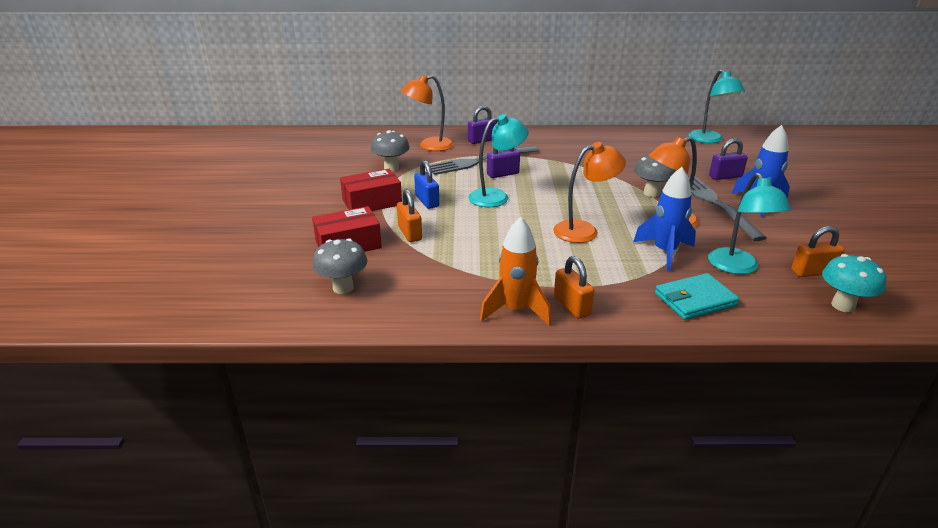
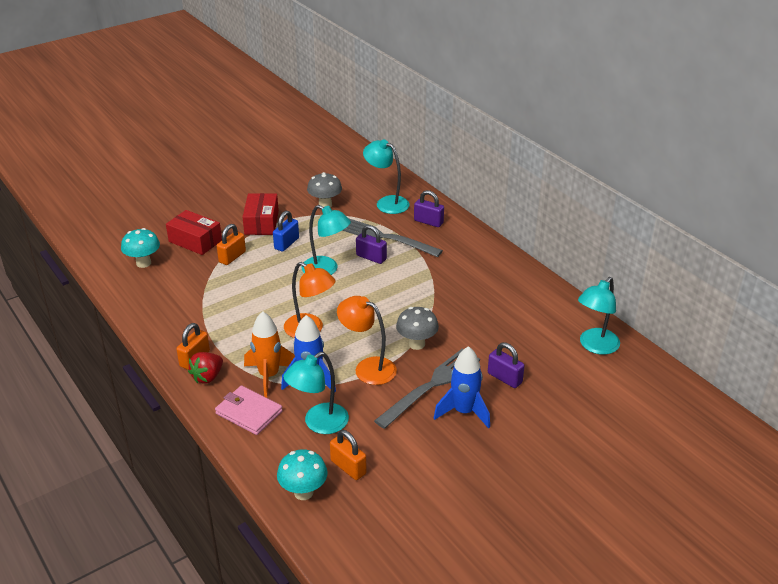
camera: 55 degrees right, 5 degrees up
(343, 288) = (143, 263): grey mushroom -> turquoise mushroom
(372, 202) = (261, 222): red box -> red box turned 60 degrees clockwise
(429, 146) = (386, 203): orange lamp -> turquoise lamp
(515, 310) = (170, 338): orange rocket -> orange rocket (269, 376)
(612, 307) = (207, 377): none -> red strawberry
(695, 300) = (249, 412): turquoise wallet -> pink wallet

